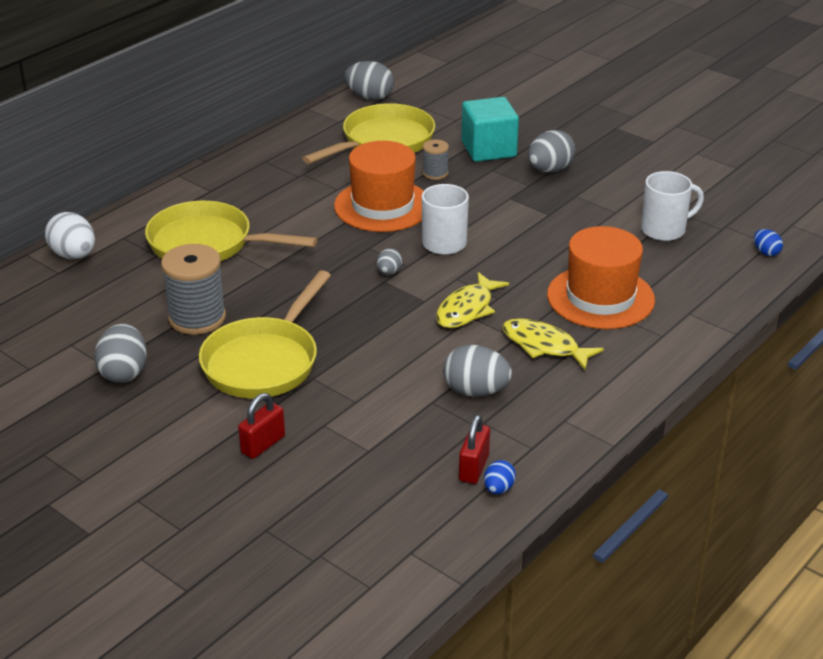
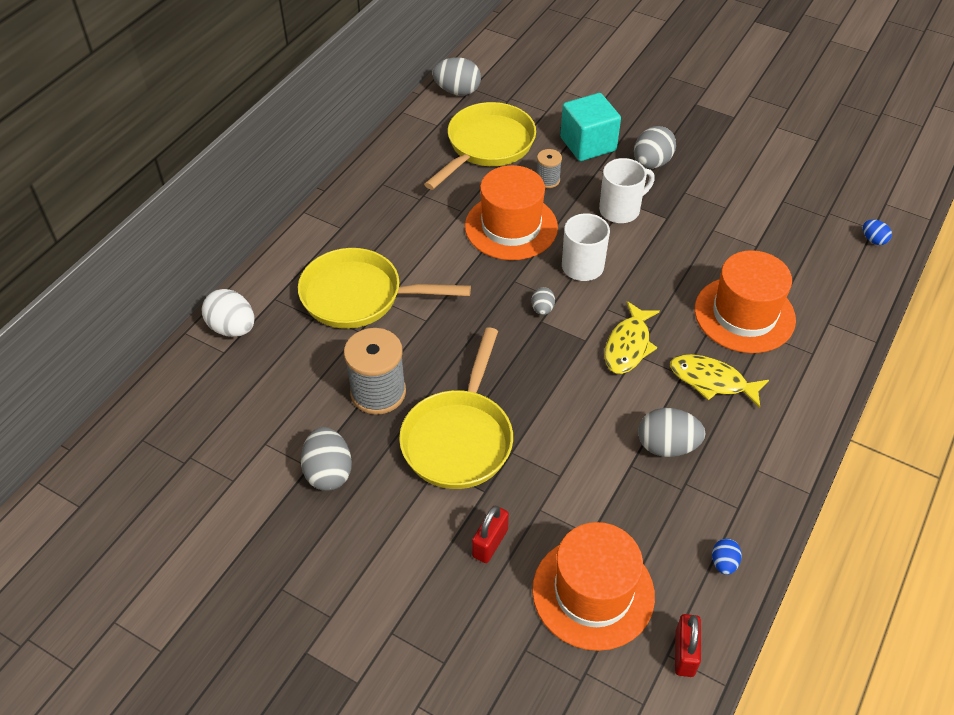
camera: 10 degrees left, 15 degrees up
(353, 495) = (593, 592): none -> orange hat
(473, 468) = (693, 541): red padlock -> red padlock (684, 653)
(664, 230) = (776, 224): white mug -> white mug (620, 210)

